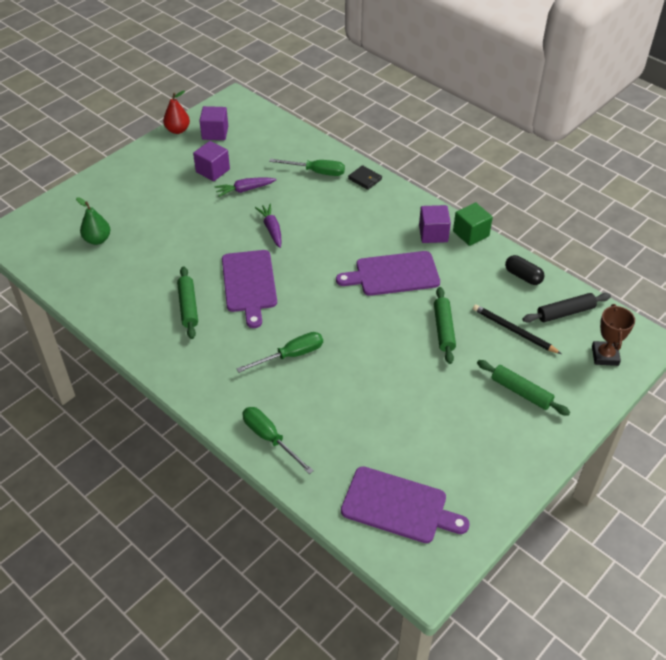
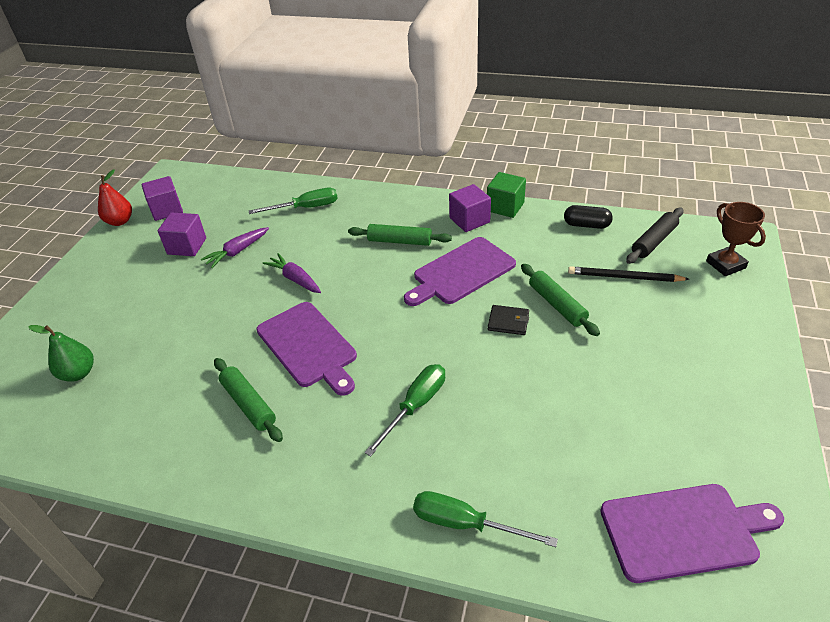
camera: 25 degrees left, 5 degrees down
(365, 179) = (362, 197): black wallet -> black wallet (508, 322)
(521, 392) = (686, 333): green rolling pin -> green rolling pin (399, 241)

